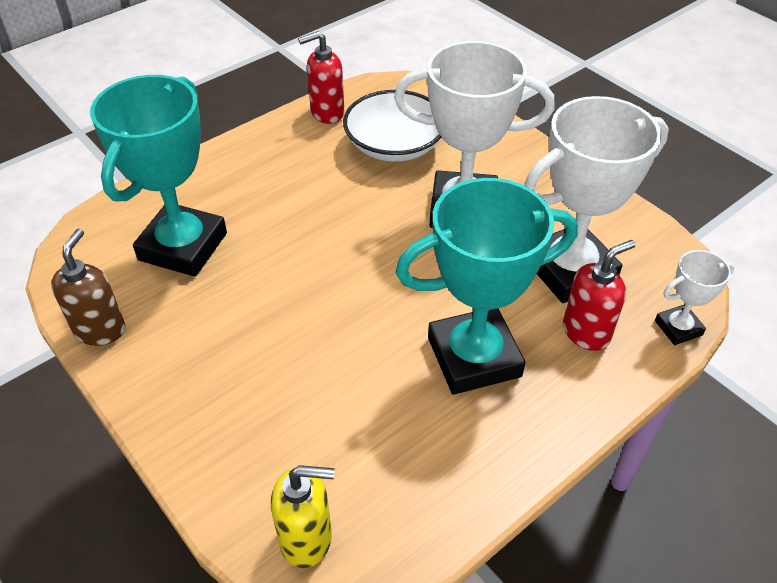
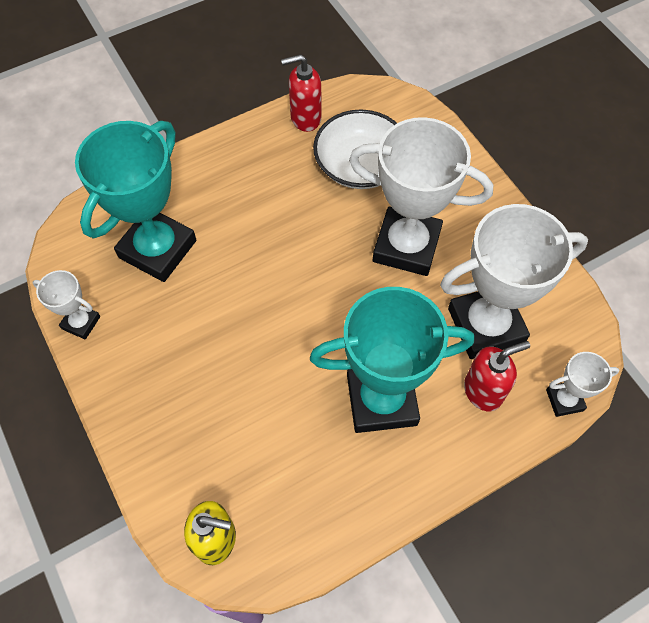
camera: 10 degrees right, 15 degrees up
(100, 329) = (81, 323): brown soap dispenser -> white trophy

